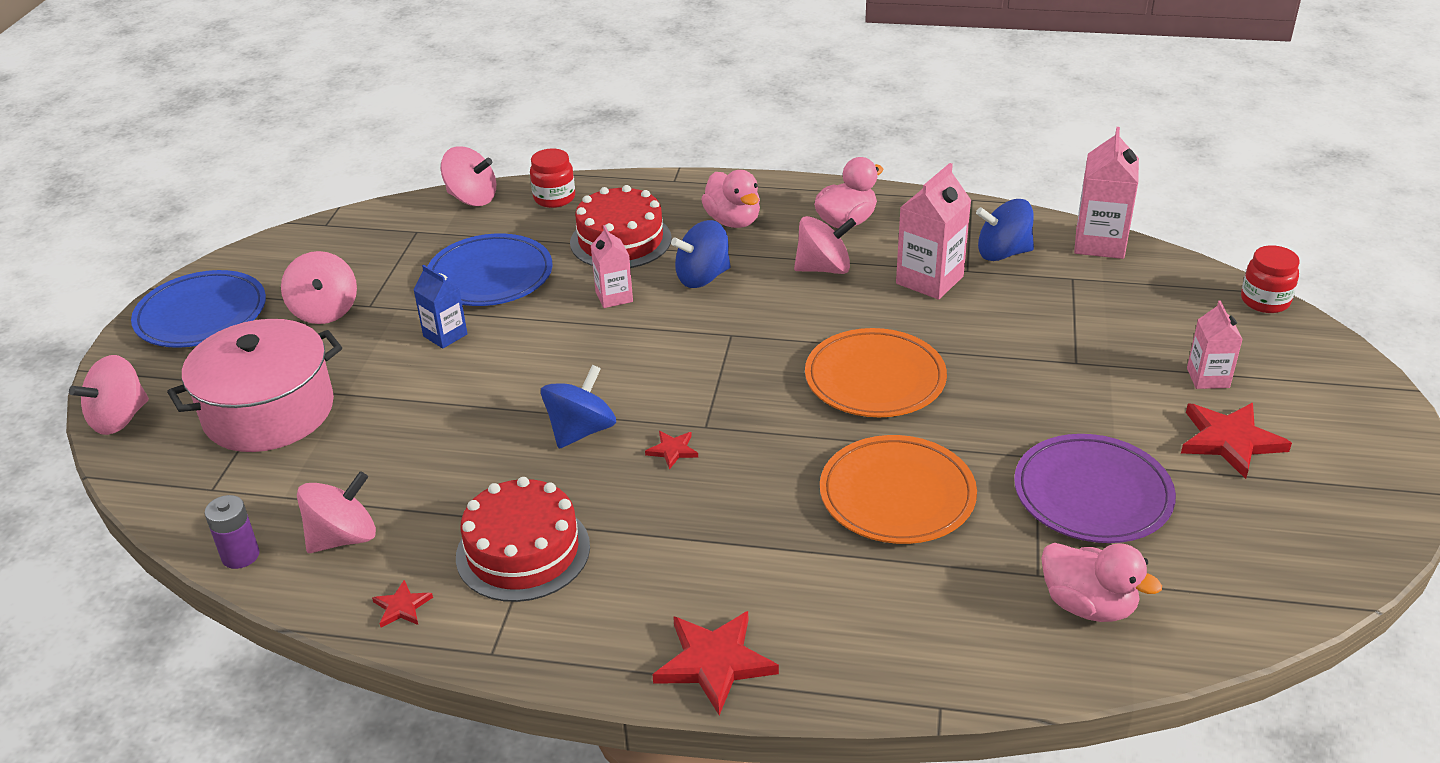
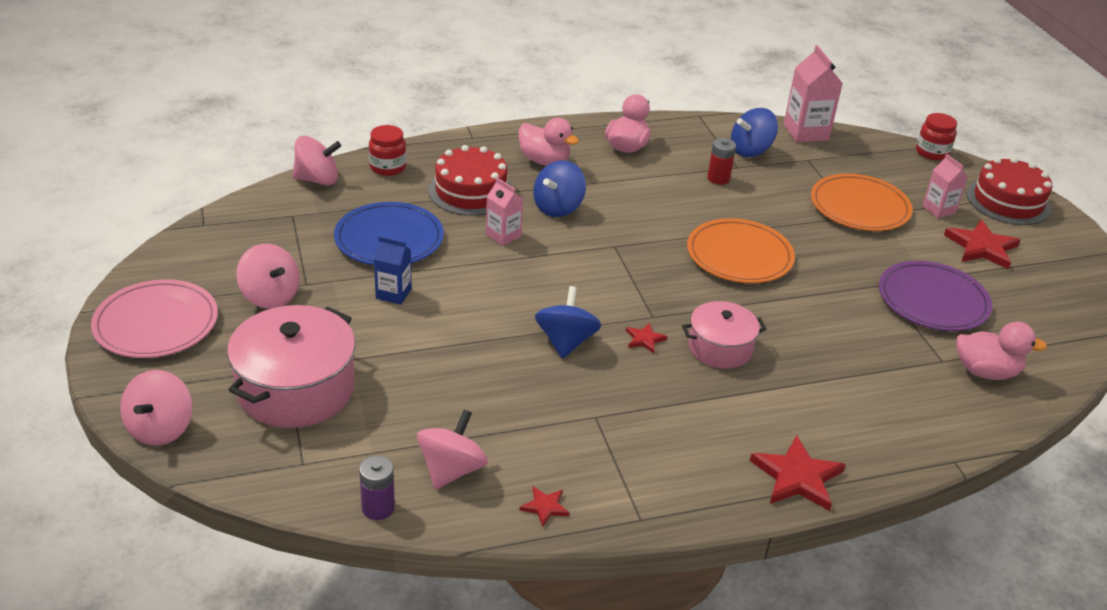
camera: 30 degrees left, 0 degrees up
(201, 315) = (156, 324): blue plate -> pink plate
(523, 551) = (600, 440): red cake -> red cake (1008, 201)
(754, 483) = (720, 348): none -> pink pot
(824, 268) = (640, 184): pink spinning top -> none
(897, 495) = (818, 332): orange plate -> orange plate (859, 207)
(929, 280) = (718, 178): pink carton -> red battery

